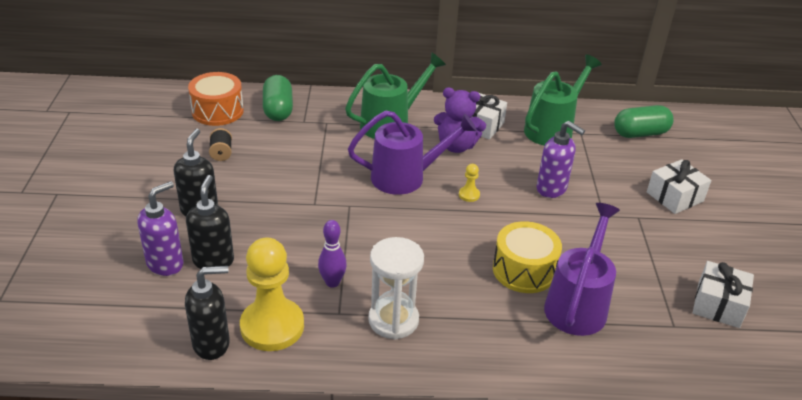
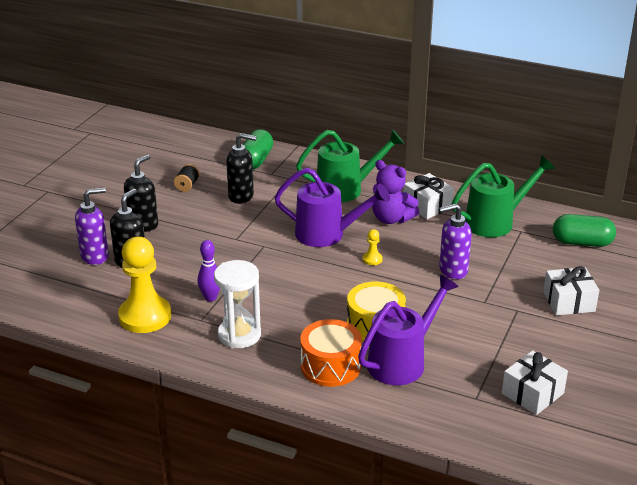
camera: 25 degrees right, 5 degrees down
(212, 344) = (94, 317): black soap dispenser -> black soap dispenser (241, 196)
(217, 111) = (205, 153): orange drum -> orange drum (330, 366)
(552, 189) = (452, 270): purple soap dispenser -> purple soap dispenser turned 105 degrees clockwise

